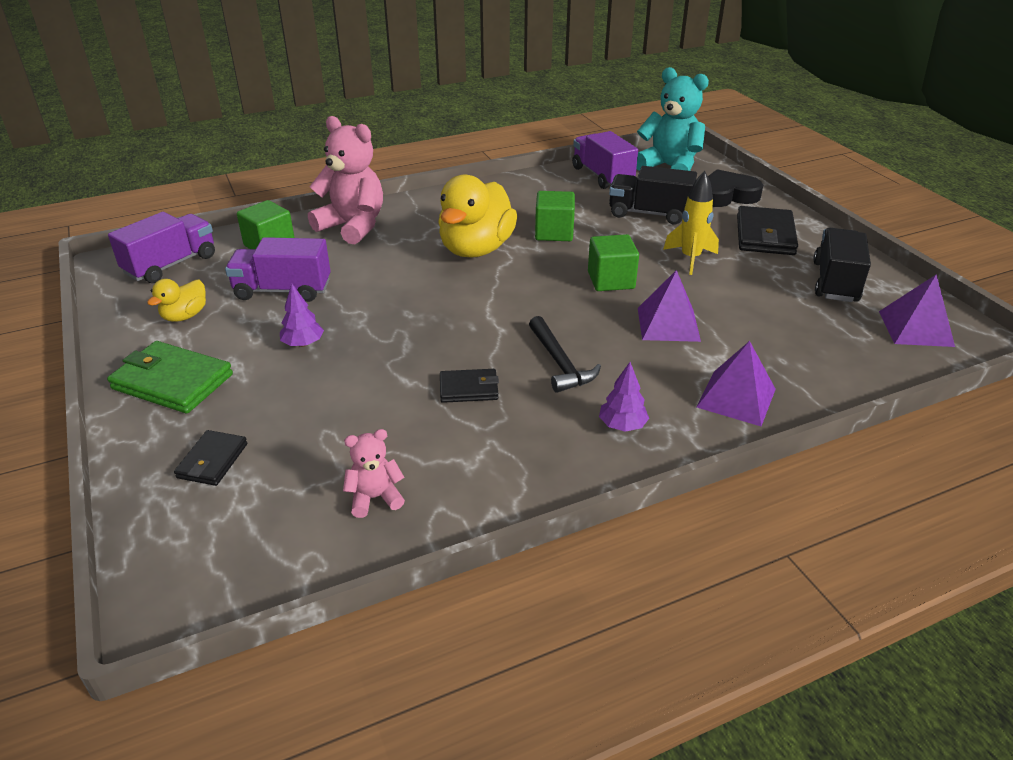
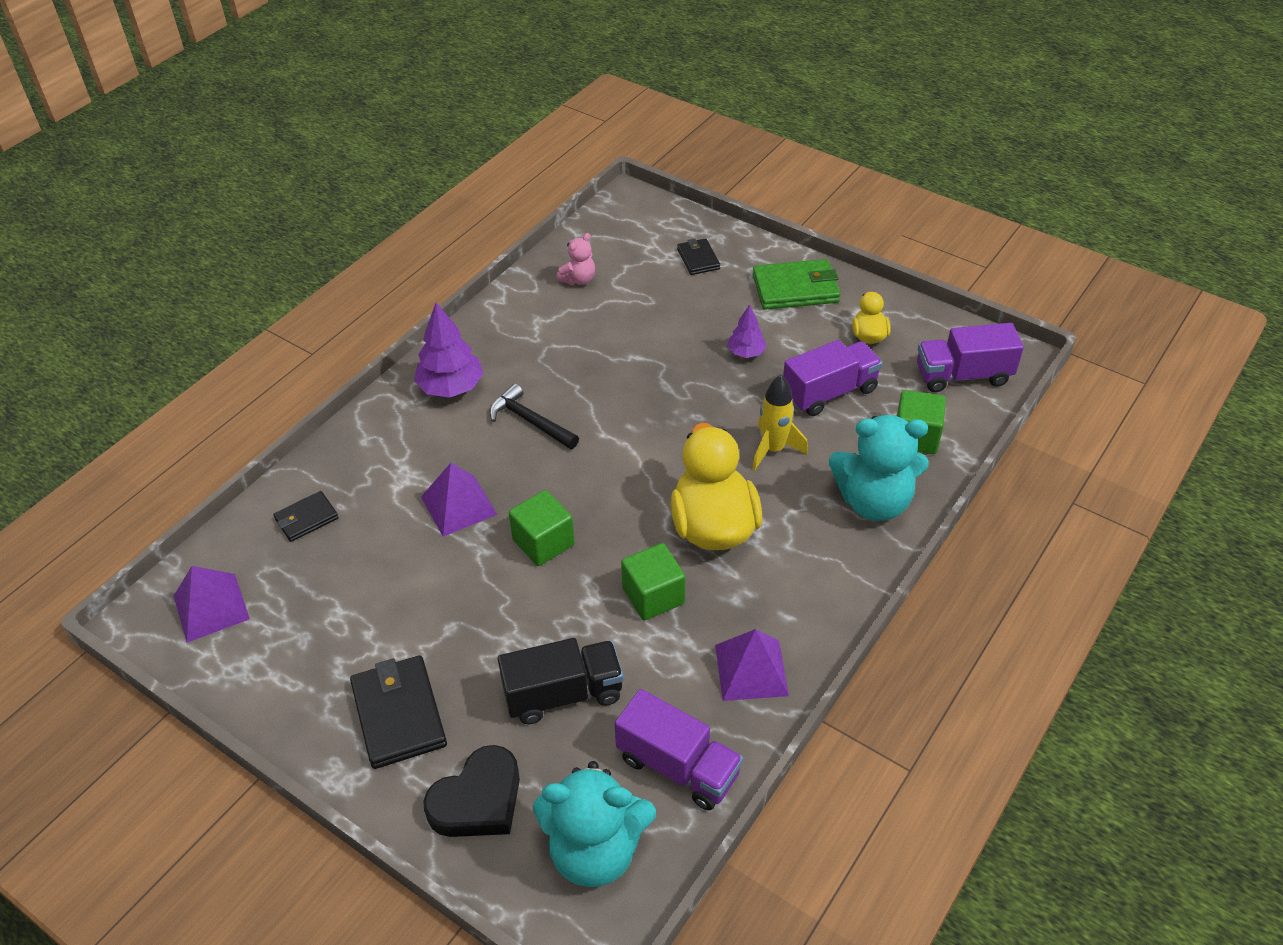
camera: 150 degrees right, 10 degrees up
(171, 265) = (963, 375): purple truck -> purple truck turned 75 degrees clockwise
(353, 226) = (874, 502): pink teddy bear -> turquoise teddy bear
(469, 389) = (583, 370): black wallet -> black wallet (306, 518)
(622, 425) = (451, 387): purple tree -> purple tree, size x1.72
(690, 259) = (475, 619): yellow rocket -> yellow rocket (773, 450)
(736, 397) = (372, 448): purple pyramid -> purple pyramid (751, 670)
(835, 282) = (299, 651): black truck -> none

